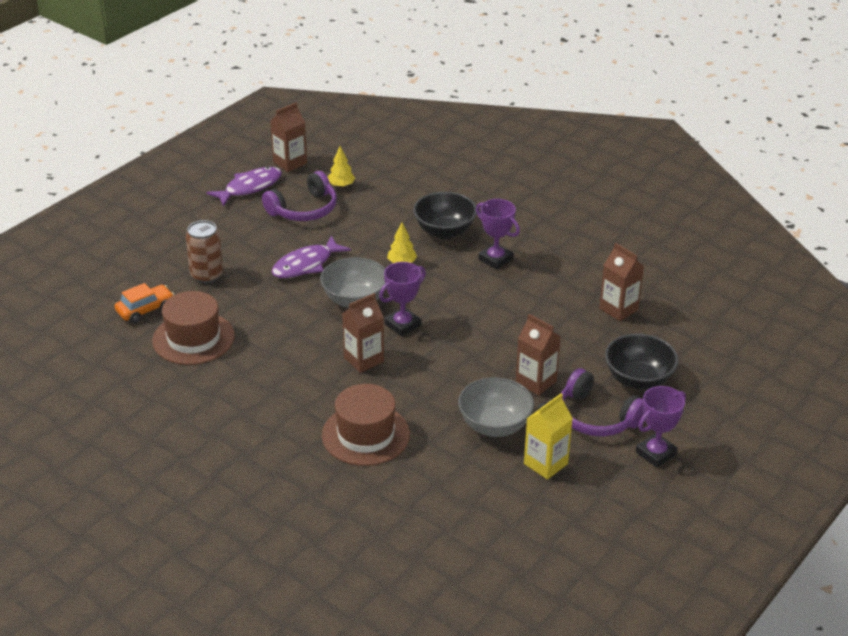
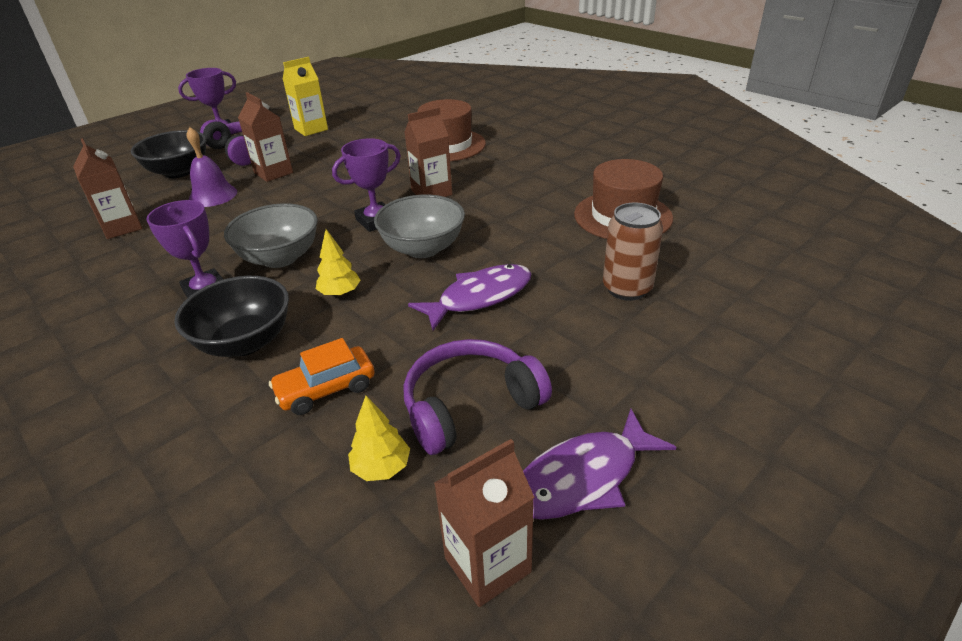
camera: 170 degrees left, 0 degrees up
(145, 310) = (697, 247): orange car -> orange car (326, 389)
(495, 425) = (334, 148): grey bowl -> grey bowl (280, 258)
(572, 348) = (213, 195): none -> purple bell

